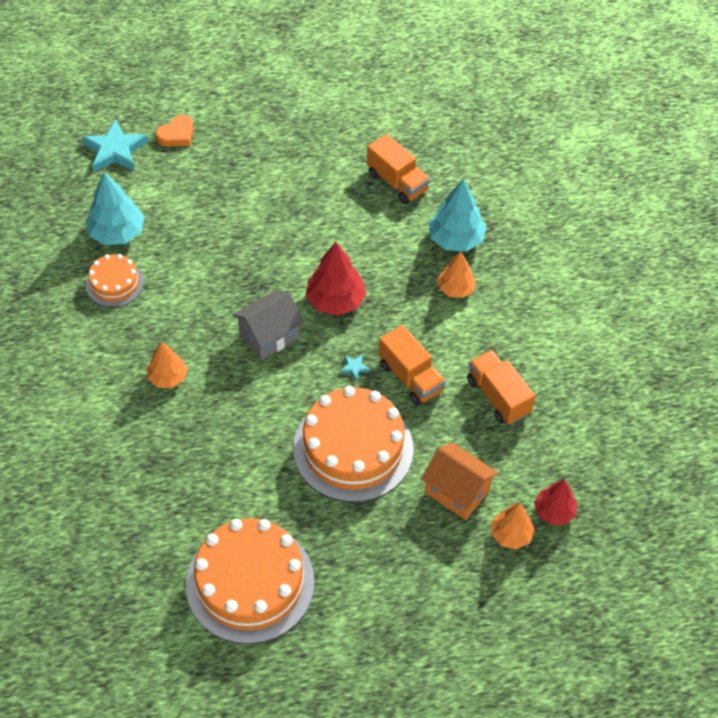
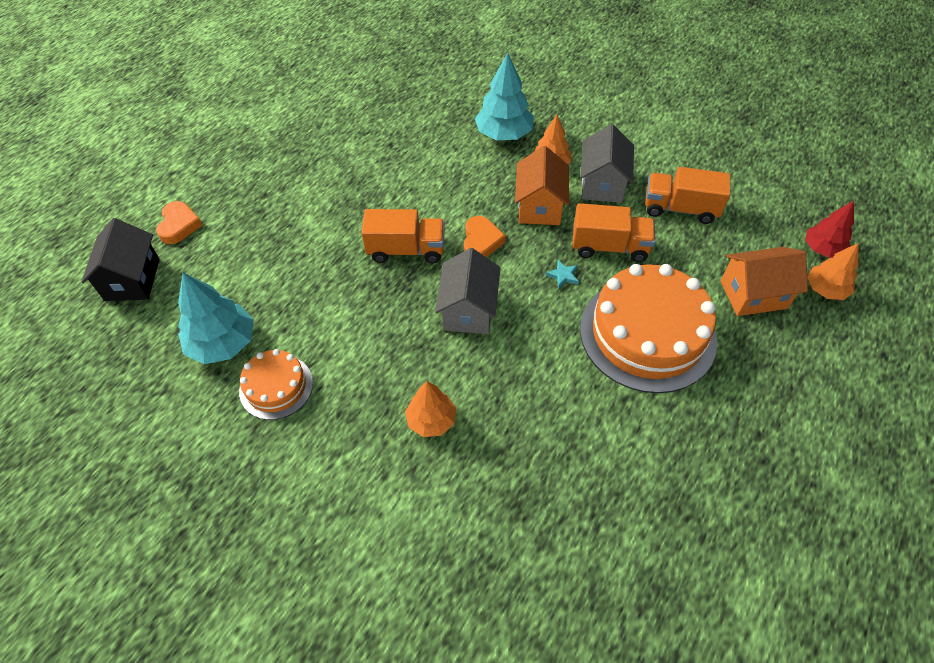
camera: 45 degrees left, 0 degrees up
(115, 150) = (132, 279): turquoise star -> black house
(250, 583) = (735, 520): orange cake -> none
(335, 300) = (481, 241): red tree -> orange heart
(397, 182) = (410, 129): orange truck -> orange truck (406, 250)
(405, 311) = (540, 206): none -> orange house
(470, 333) = (602, 184): none -> grey house

